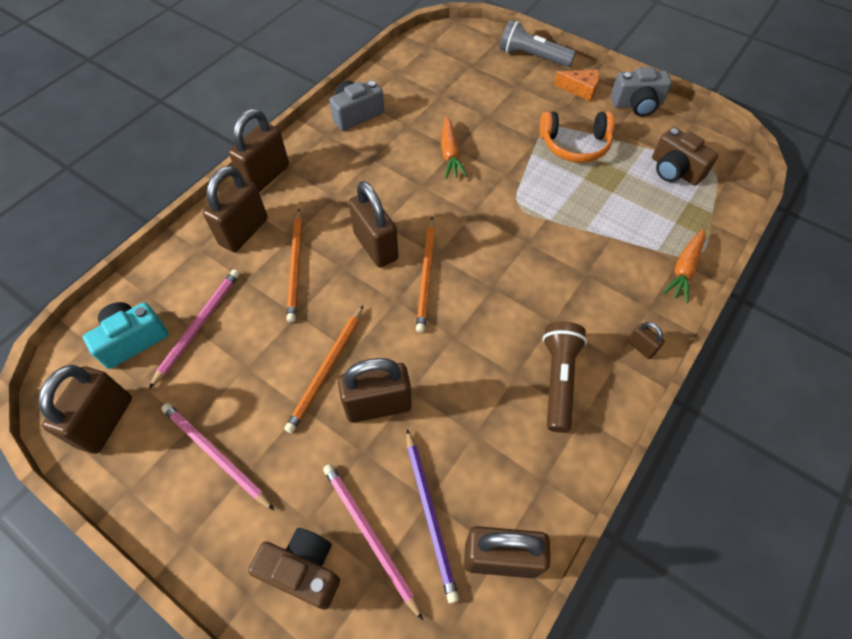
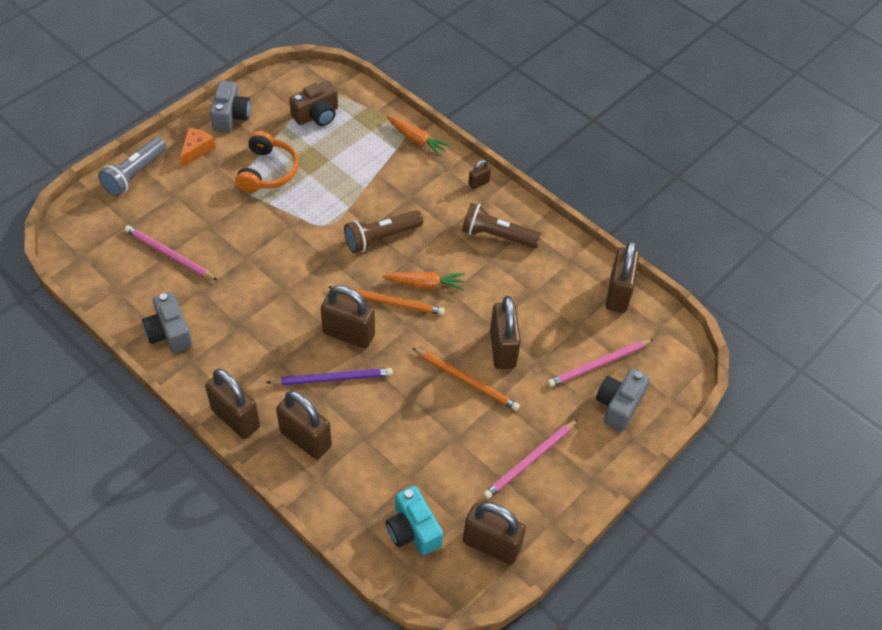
camera: 85 degrees left, 5 degrees down
(199, 326) = (407, 476): pink pencil -> pink pencil (169, 254)
(296, 266) = (357, 397): orange pencil -> none
(303, 570) = (618, 405): brown camera -> grey camera
(376, 246) = (348, 334): brown padlock -> brown padlock turned 45 degrees clockwise
(430, 514) = (587, 328): purple pencil -> purple pencil (332, 378)
(450, 153) = (250, 263): orange carrot -> orange carrot (425, 284)
(516, 256) = (381, 237): none -> brown flashlight

